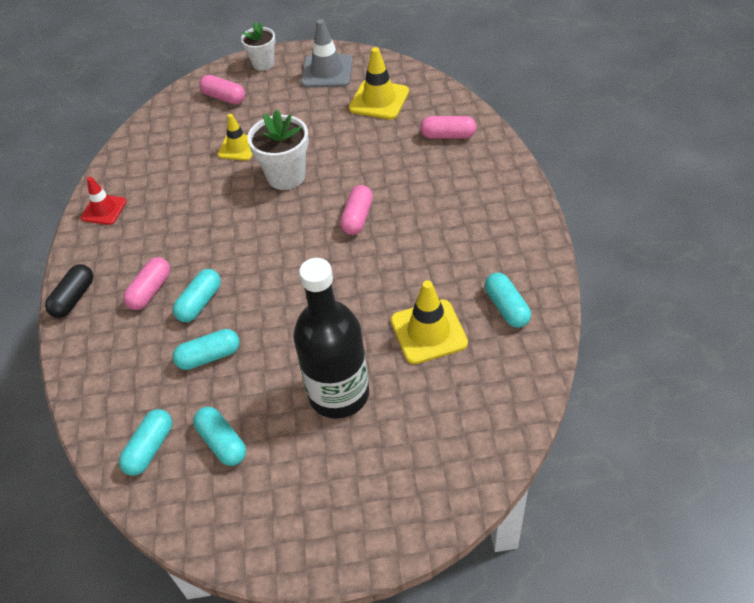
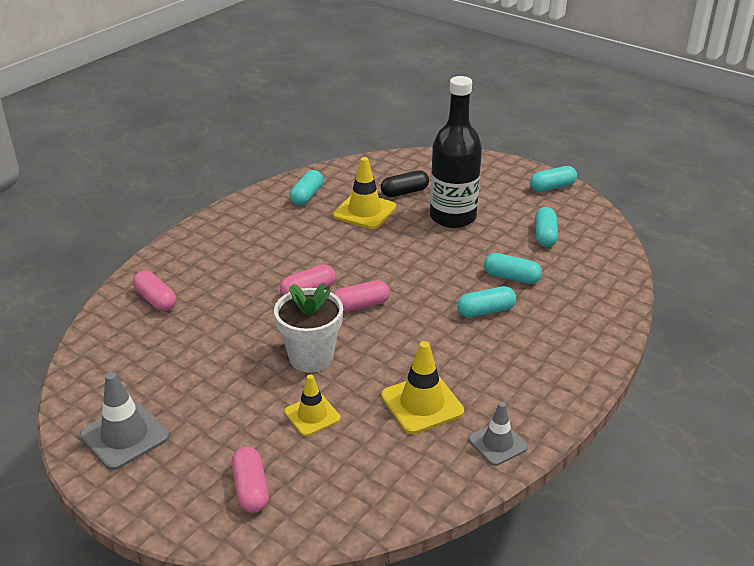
camera: 140 degrees left, 15 degrees down
(74, 298) = (584, 378): black capsule -> black capsule (404, 192)
(104, 209) = (497, 443): red traffic cone -> grey traffic cone
(150, 291) = (515, 342): pink capsule -> pink capsule (360, 305)
(150, 448) = (593, 256): turquoise capsule -> turquoise capsule (552, 187)
(263, 63) = (156, 503): white flower pot -> none
(379, 100) = (142, 367): yellow traffic cone -> yellow traffic cone (422, 404)

